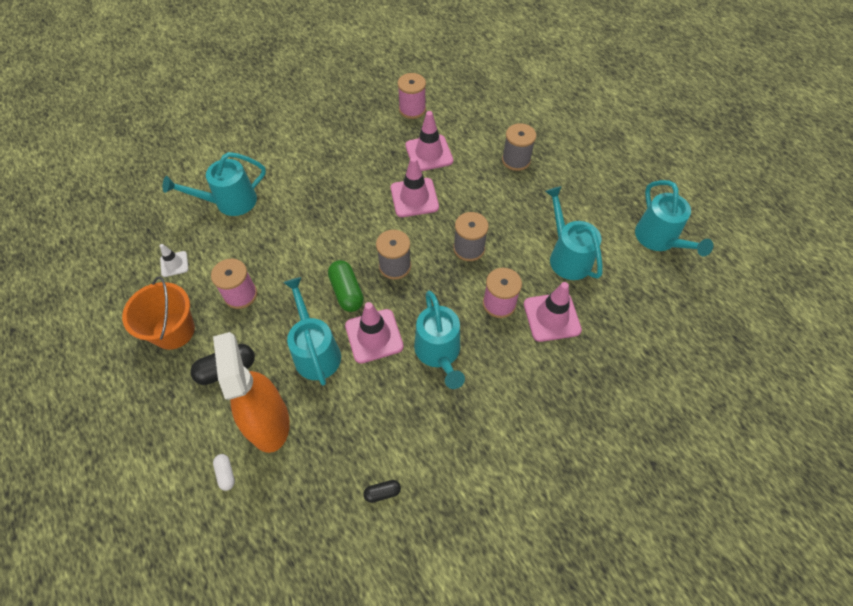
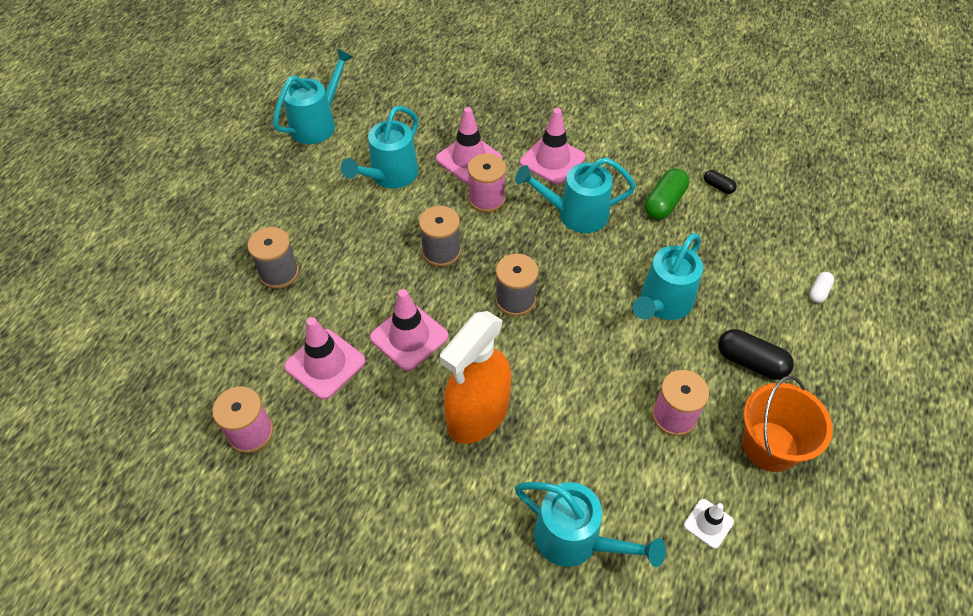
camera: 125 degrees left, 5 degrees down
(268, 421) = (754, 293): orange spray bottle -> orange spray bottle (478, 414)
(347, 292) = (581, 321): green capsule -> green capsule (664, 203)
(374, 336) = (604, 269): pink traffic cone -> pink traffic cone (552, 160)
(439, 353) = (575, 214): turquoise watering can -> turquoise watering can turned 135 degrees counterclockwise

